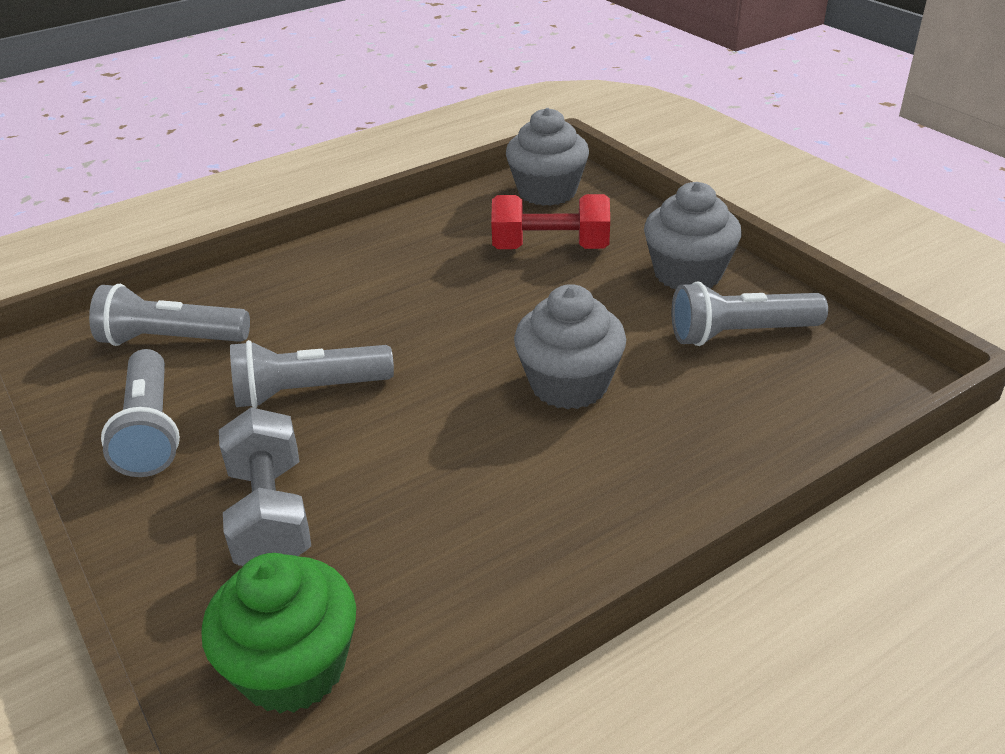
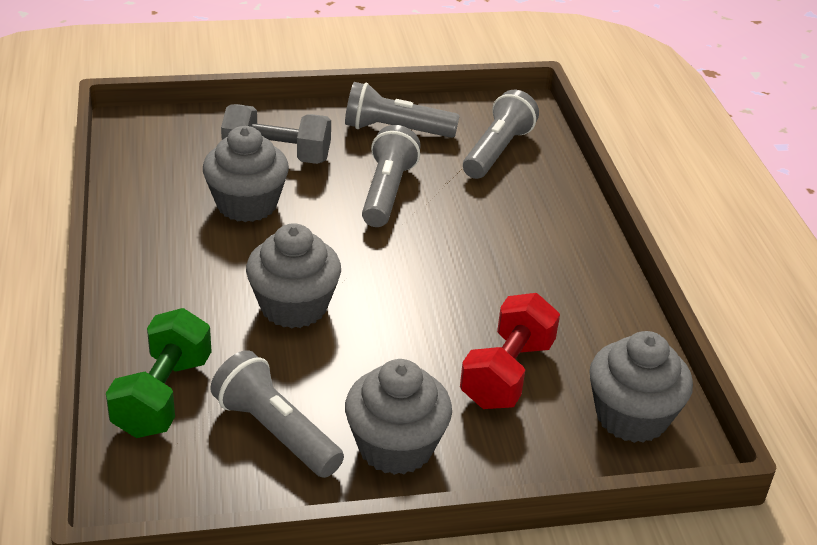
camera: 110 degrees right, 0 degrees up
(293, 667) = (161, 142): green cupcake -> none
(407, 495) = (247, 204): none -> grey cupcake
(740, 334) = (275, 432): grey flashlight -> grey flashlight turned 60 degrees counterclockwise
(775, 415) = (163, 396): none -> green dumbbell

